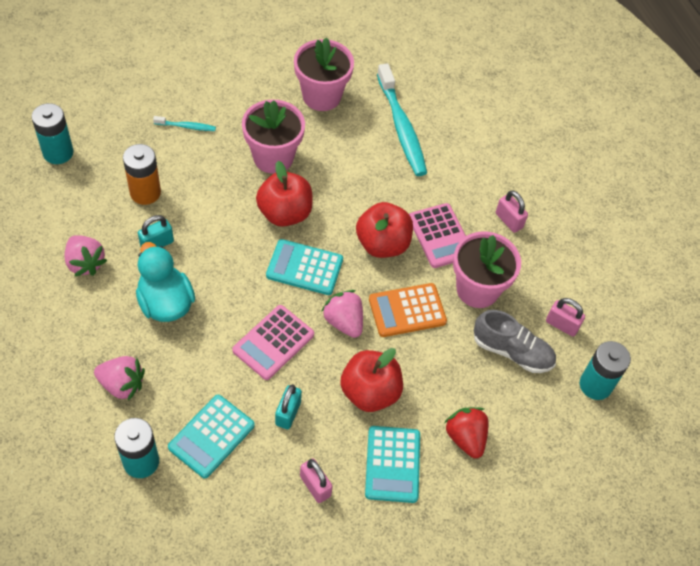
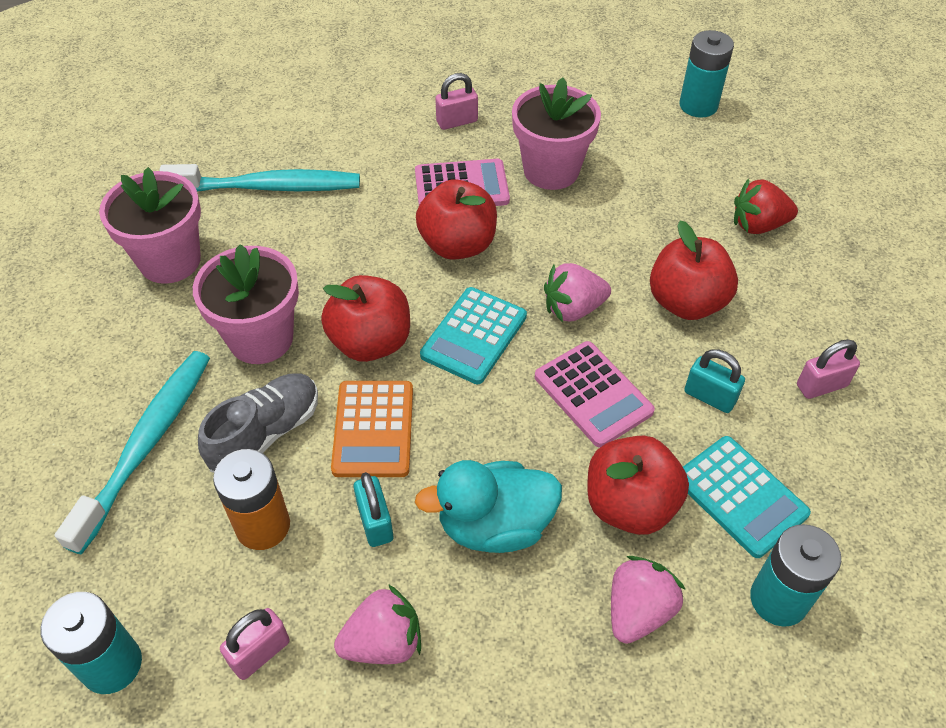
camera: 70 degrees left, 5 degrees down
(186, 126) = (147, 444): turquoise toothbrush -> turquoise toothbrush, size x2.21
(193, 373) = (630, 505): none -> red apple
(392, 464) = (792, 300): turquoise calculator -> none
(407, 310) = (569, 241): orange calculator -> orange calculator (373, 429)
(512, 351) = (645, 160): grey shoe -> grey shoe (266, 433)
(562, 325) = (615, 112): pink padlock -> pink padlock (260, 653)

